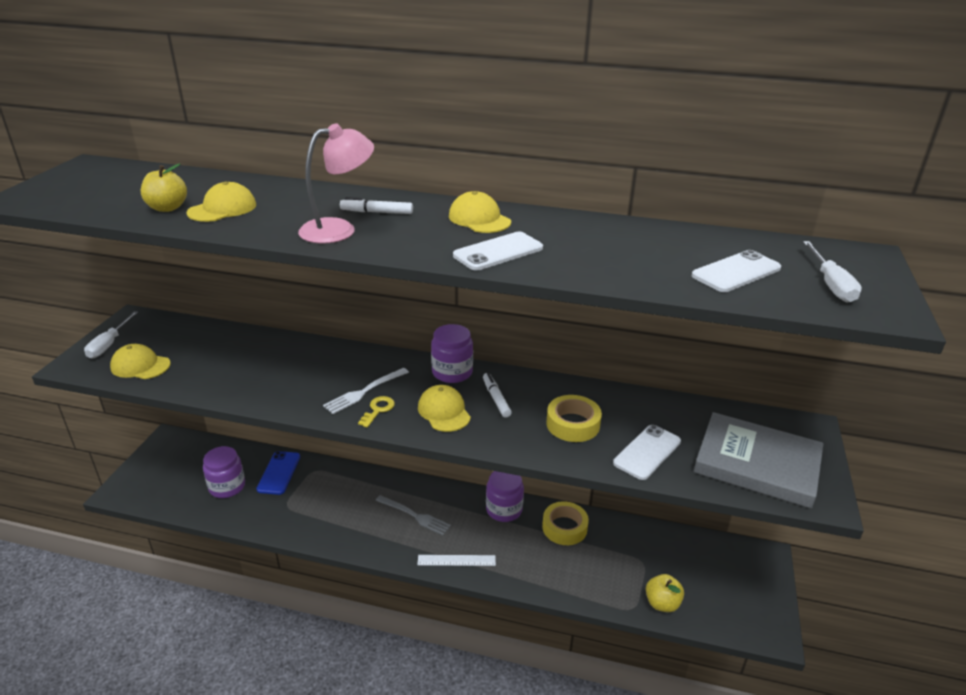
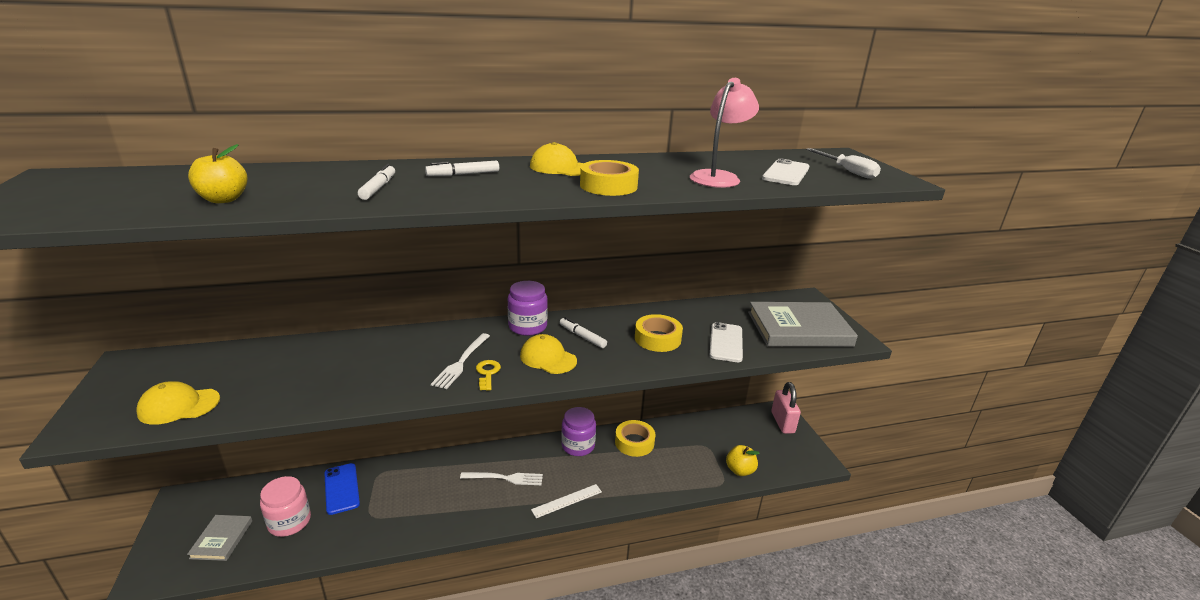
camera: 30 degrees left, 5 degrees down
(109, 344) = (115, 396): white screwdriver -> none
(176, 482) = (221, 539): none -> grey book
(222, 209) = (294, 192): yellow cap -> none
(227, 486) = (289, 522): purple jar -> pink jar
(289, 216) = (378, 188): none -> white marker
(339, 229) = (445, 191): pink lamp -> pink lamp (719, 177)
(415, 516) = (505, 478): grey fork -> white fork
(498, 252) = (608, 186): white phone -> yellow tape
(760, 570) = (782, 422): none -> pink padlock

